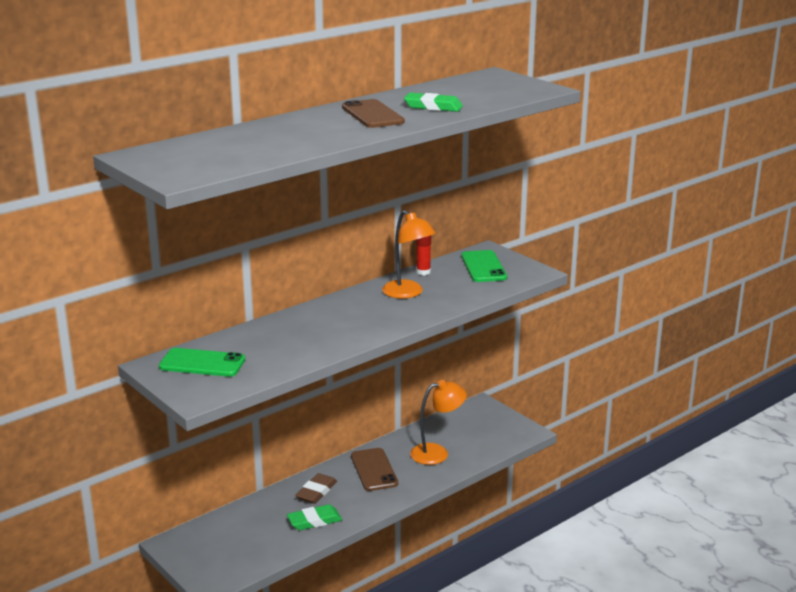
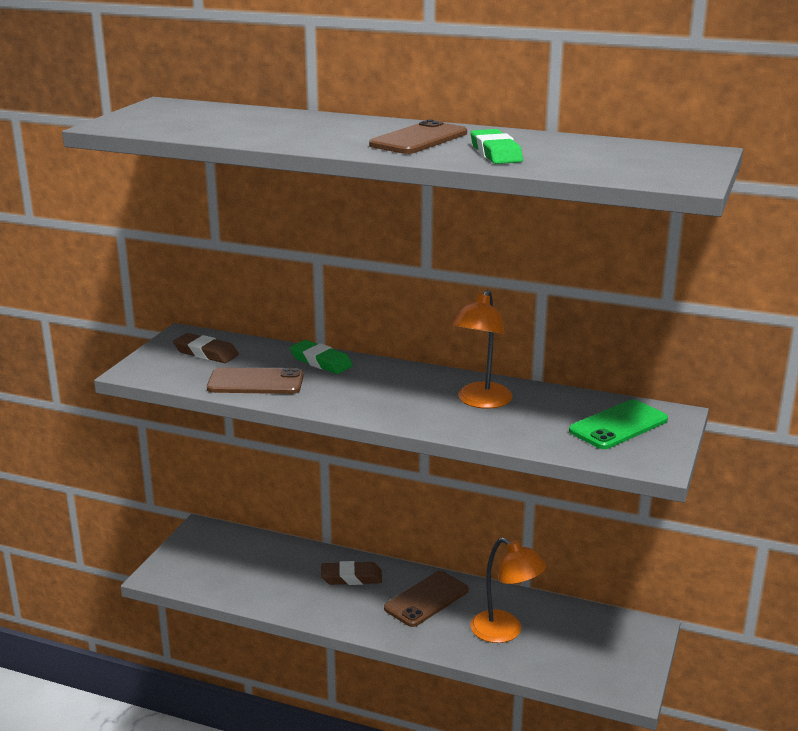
camera: 60 degrees right, 0 degrees up
(202, 363) = (206, 353): green phone -> brown eraser
(282, 356) = (255, 382): none -> brown phone
(314, 521) = (300, 596): green eraser -> green eraser (321, 362)
(423, 272) = (550, 395): red glue stick -> none

